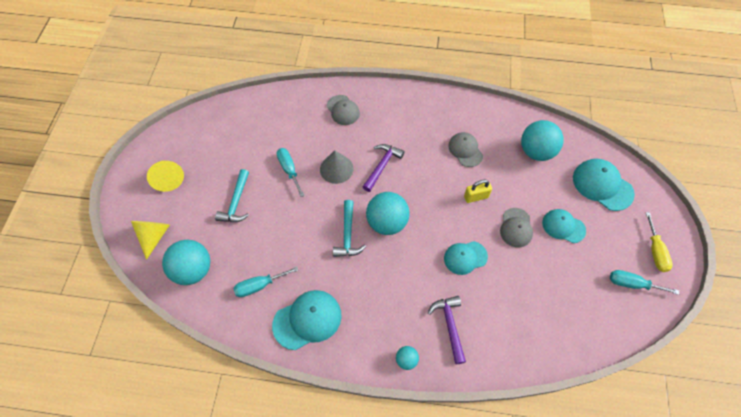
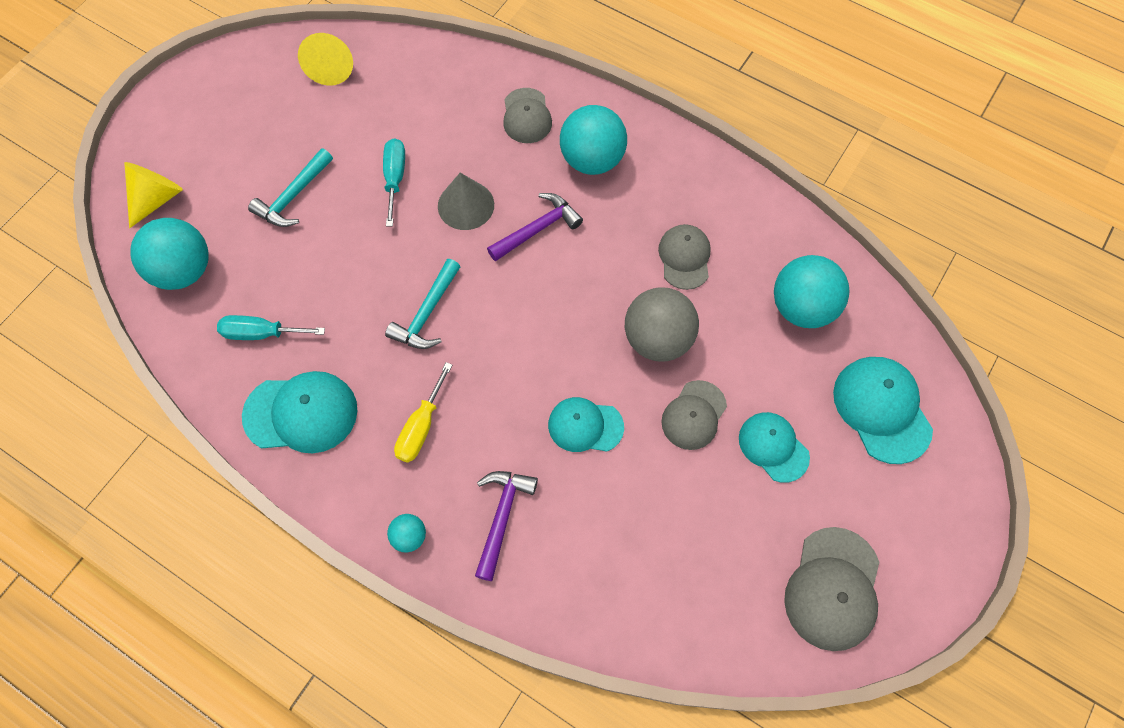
camera: 25 degrees right, 5 degrees up
(168, 178) = (218, 121): yellow cone -> yellow cone (332, 67)
(387, 222) = (496, 320): turquoise ball -> turquoise ball (592, 159)
(476, 197) = (658, 339): yellow padlock -> grey ball
(632, 284) = (833, 589): turquoise screwdriver -> grey cap
(655, 251) = (906, 555): yellow screwdriver -> yellow screwdriver (421, 427)

